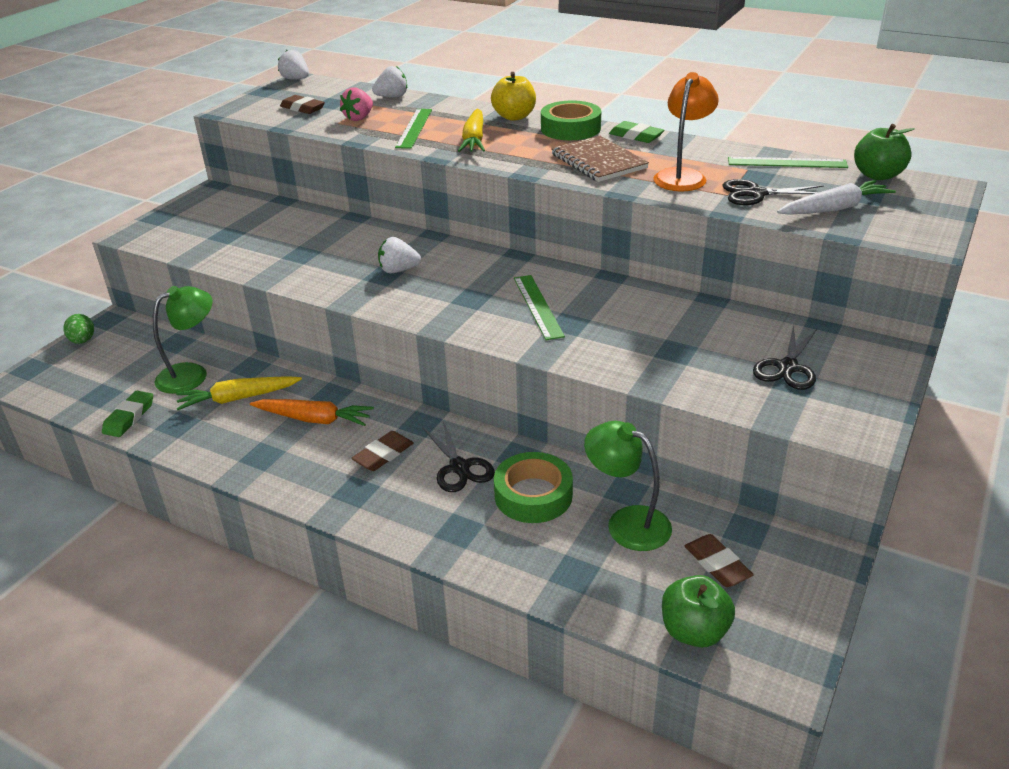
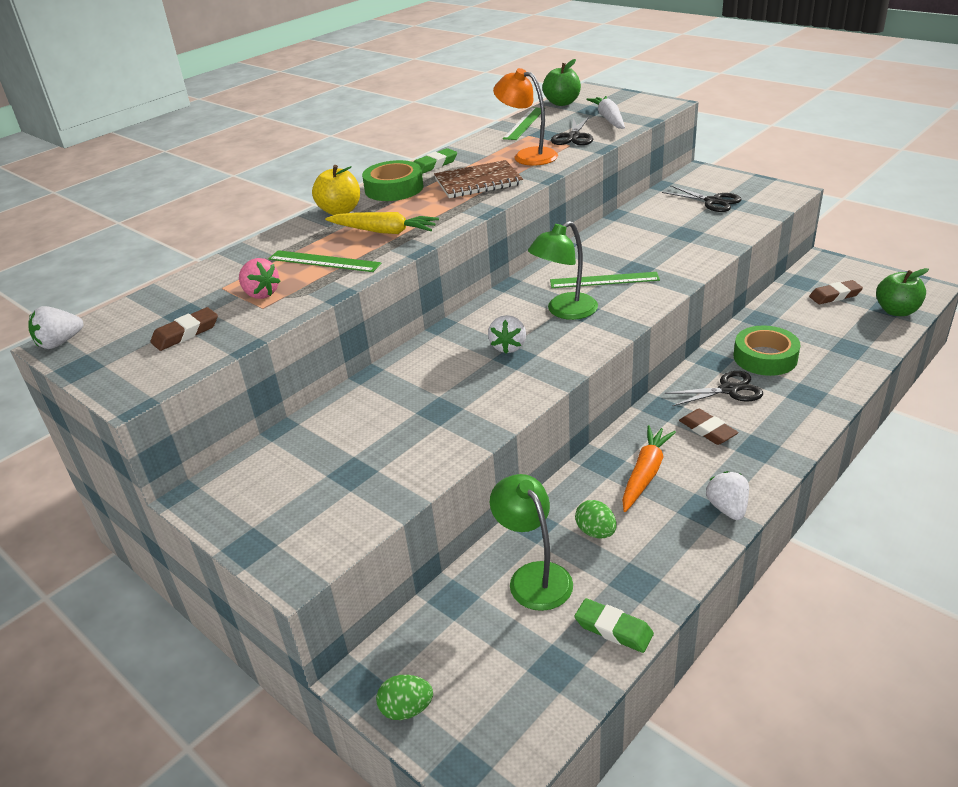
camera: 75 degrees left, 0 degrees up
(238, 398) = (595, 532): yellow carrot -> green egg
(392, 97) = (210, 274): white strawberry -> white strawberry (727, 508)
(627, 522) = (795, 322): green lamp -> green lamp (564, 311)

